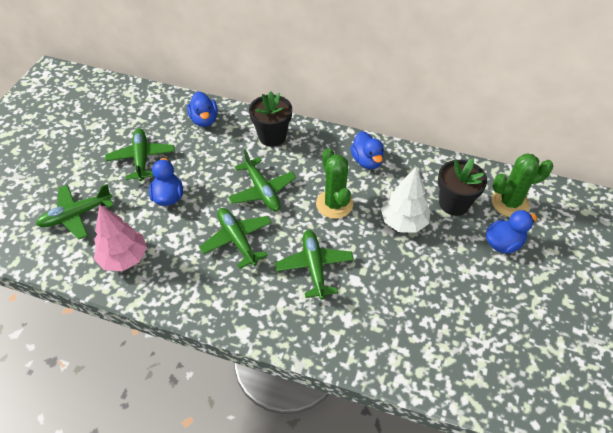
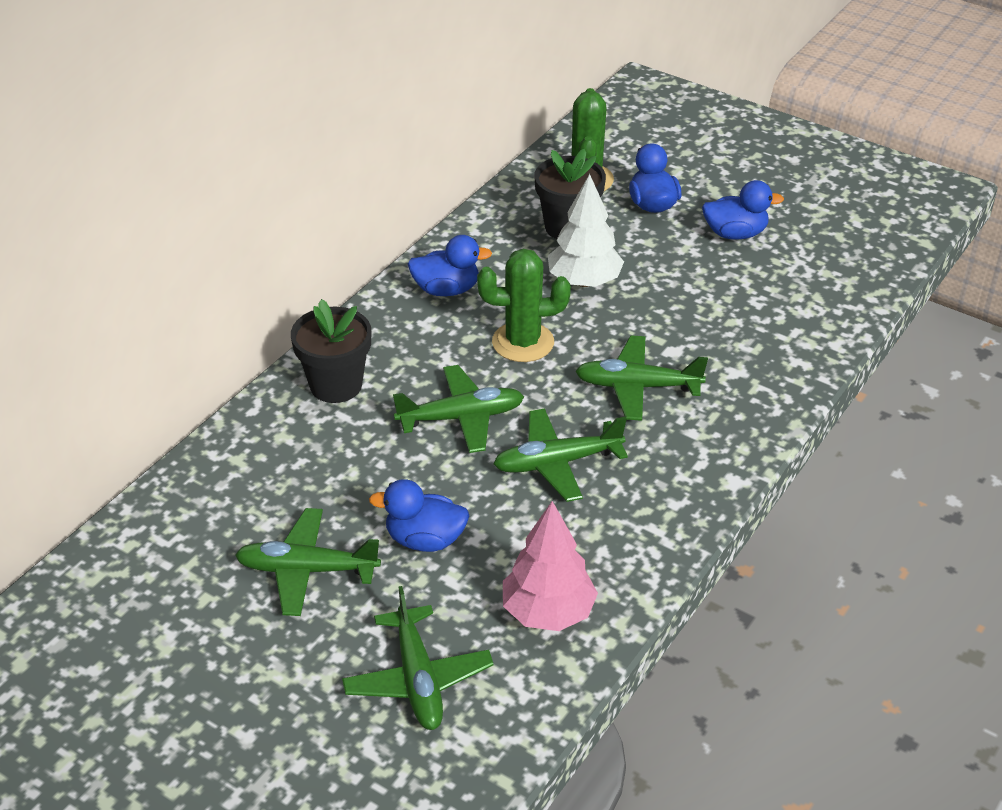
camera: 75 degrees left, 10 degrees down
(204, 120) = (243, 468): blue duck -> blue duck (735, 234)

